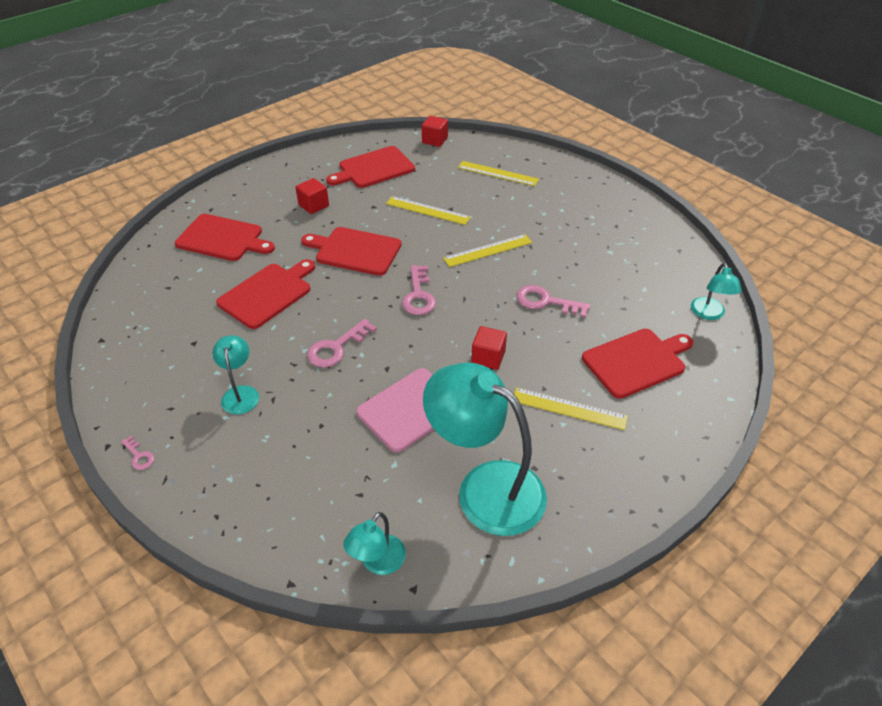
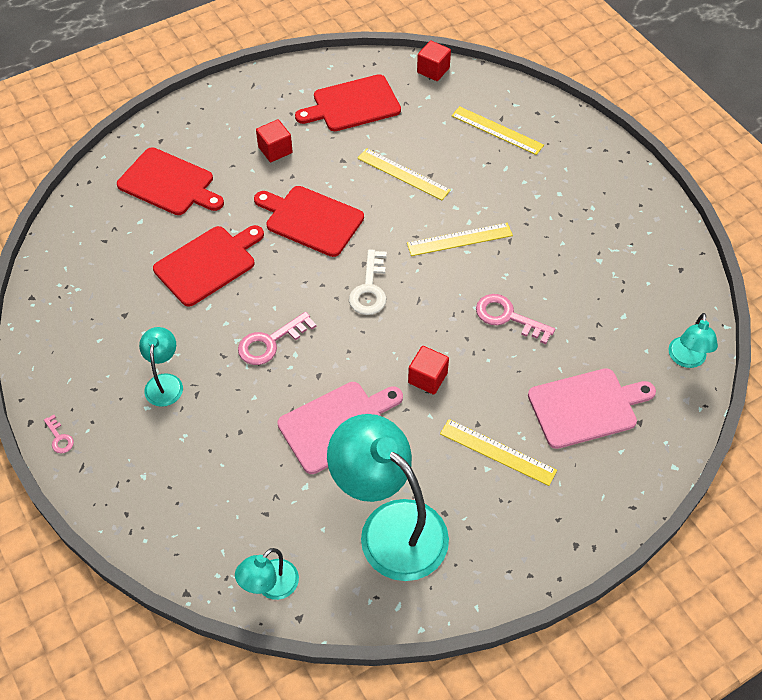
camera: 10 degrees right, 10 degrees up
(418, 295) = (369, 289): pink key -> white key
(636, 361) = (586, 407): red cutting board -> pink cutting board

